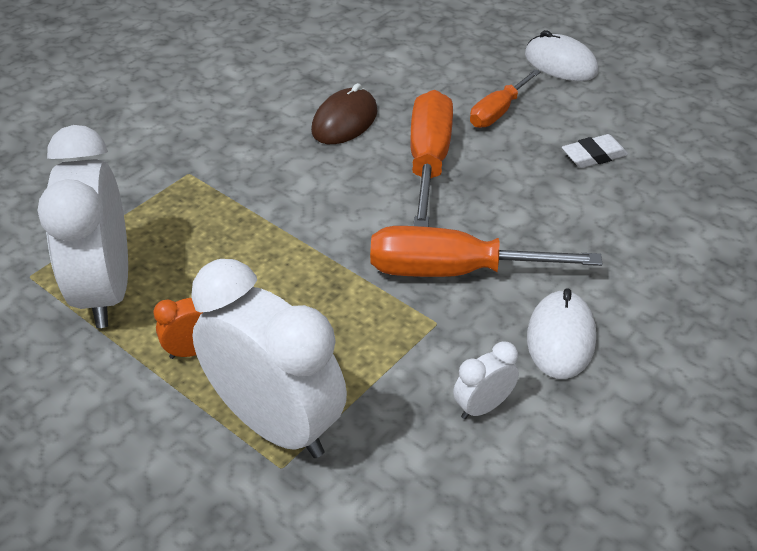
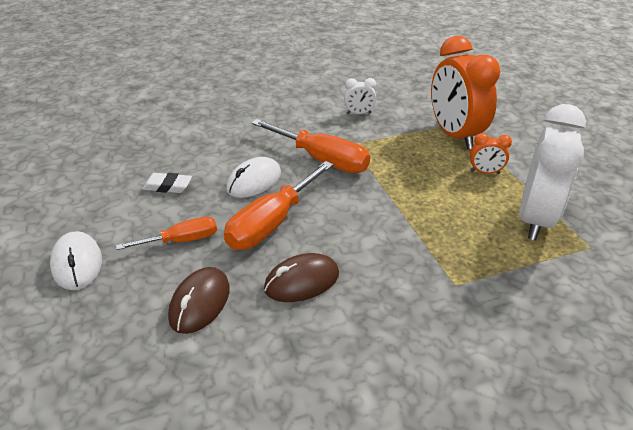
camera: 150 degrees left, 5 degrees down
(275, 424) = (454, 135): white clock -> orange clock
(418, 77) = (200, 303): none -> brown mouse
(560, 338) = (301, 121): white mouse -> white mouse (254, 181)

